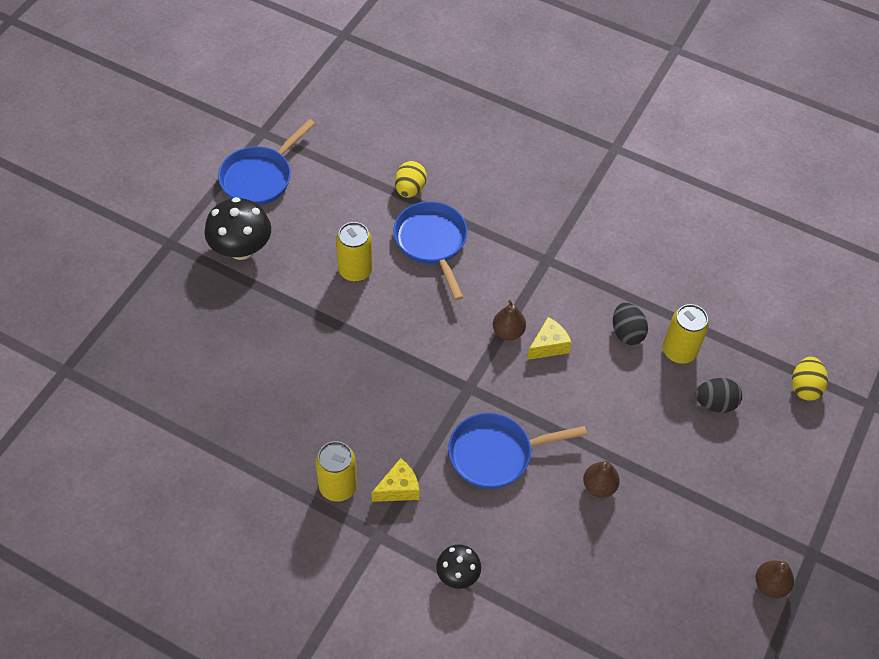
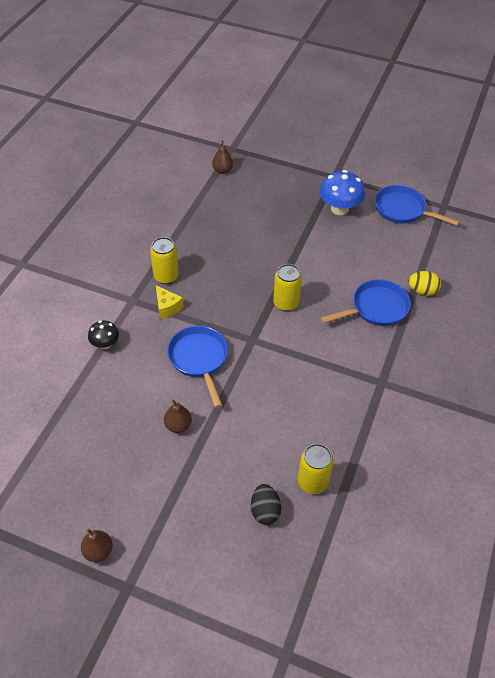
camera: 85 degrees right, 5 degrees down
(241, 249) = (339, 209): black mushroom -> blue mushroom
(355, 270) = (338, 267): yellow can -> yellow can (286, 303)
(508, 332) = (305, 360): brown pear -> brown pear (222, 170)
(548, 345) = (299, 387): yellow cheese -> none
(627, 333) = (323, 442): black egg -> none
(804, 387) = (295, 590): yellow egg -> none

